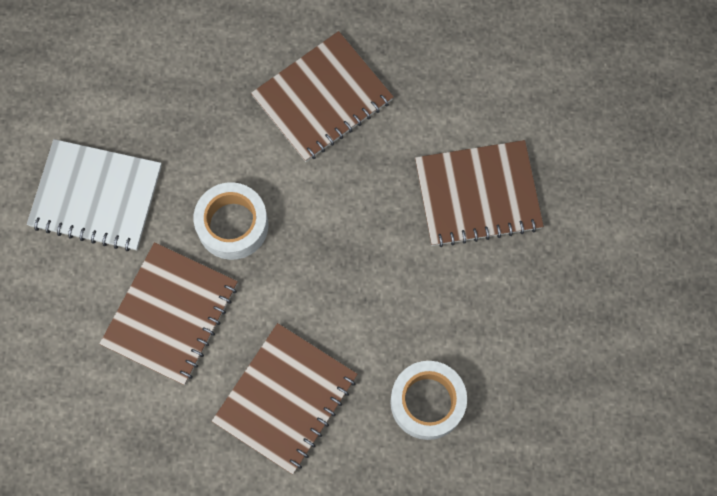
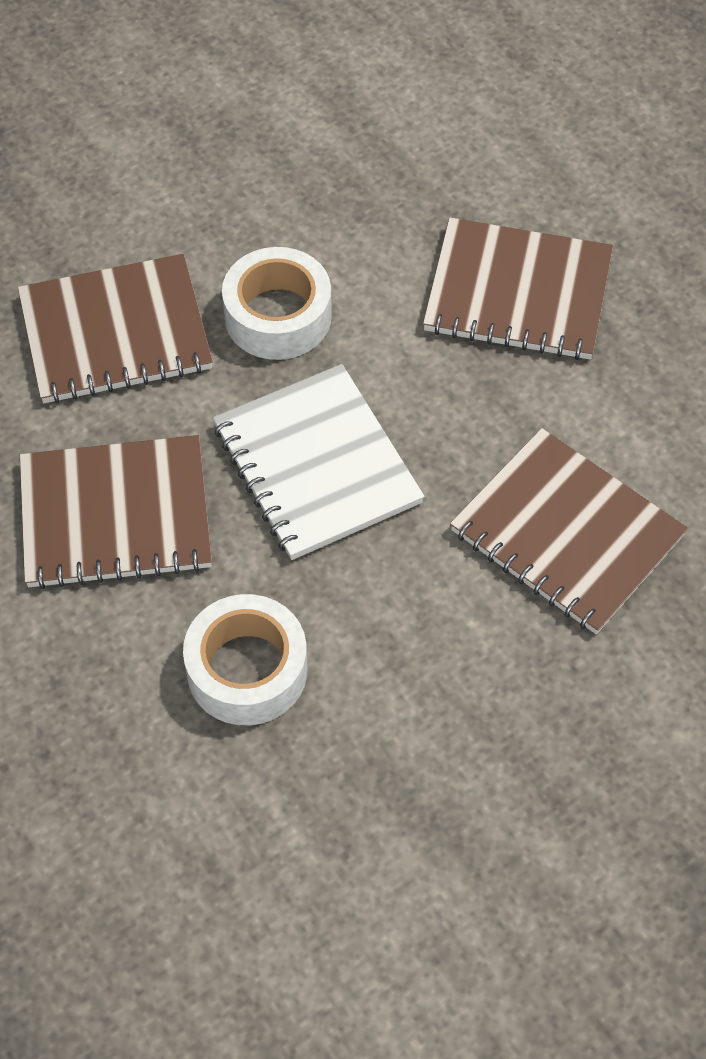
camera: 50 degrees right, 15 degrees down
(96, 196) = (188, 173): white notebook -> white notebook (317, 464)

